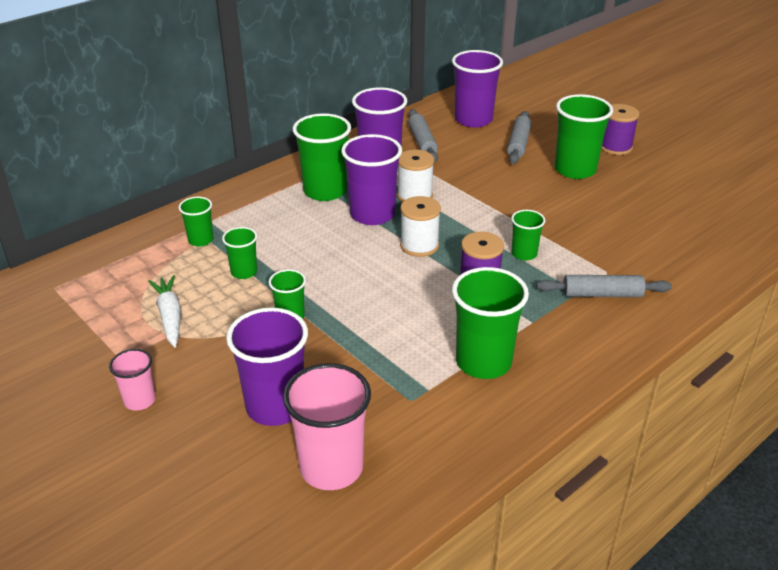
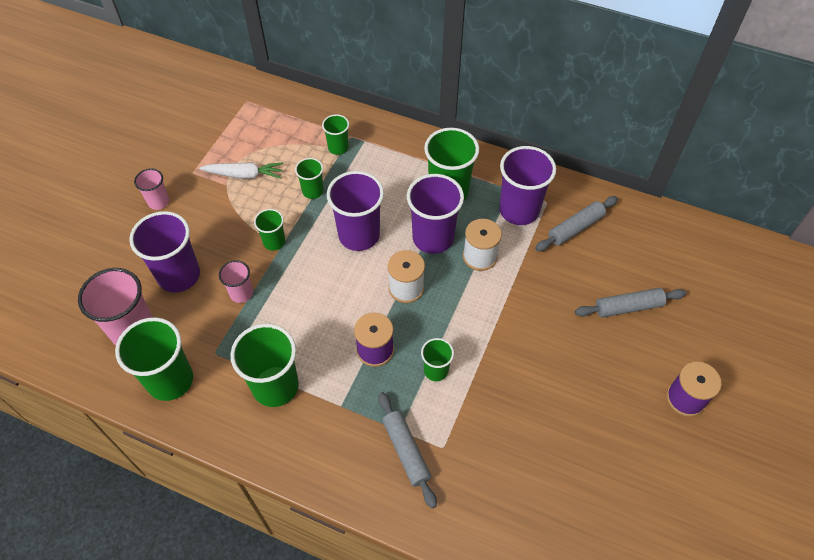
camera: 65 degrees right, 20 degrees up
(170, 316) = (244, 175): white carrot -> white carrot turned 45 degrees clockwise
(342, 359) = (241, 293): none -> pink cup
(473, 120) = (649, 253): purple cup -> purple cup (359, 235)
(575, 170) = (610, 372): green cup -> green cup (170, 380)

